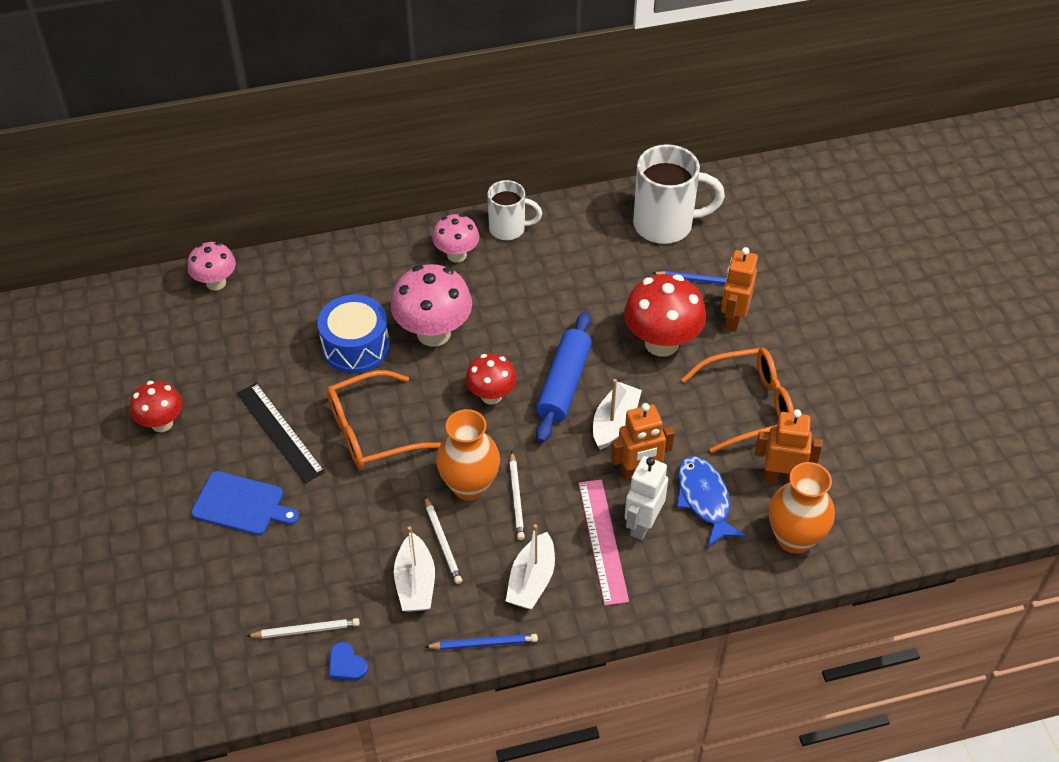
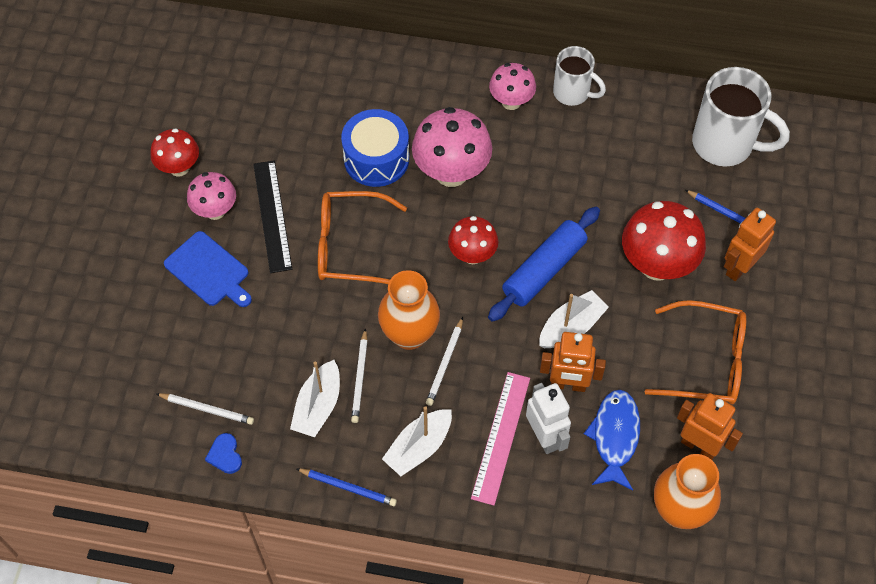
camera: 25 degrees right, 10 degrees up
(216, 283) = (286, 49): pink mushroom -> pink mushroom (215, 211)
(642, 524) = (545, 436): white robot -> white robot turned 105 degrees clockwise

